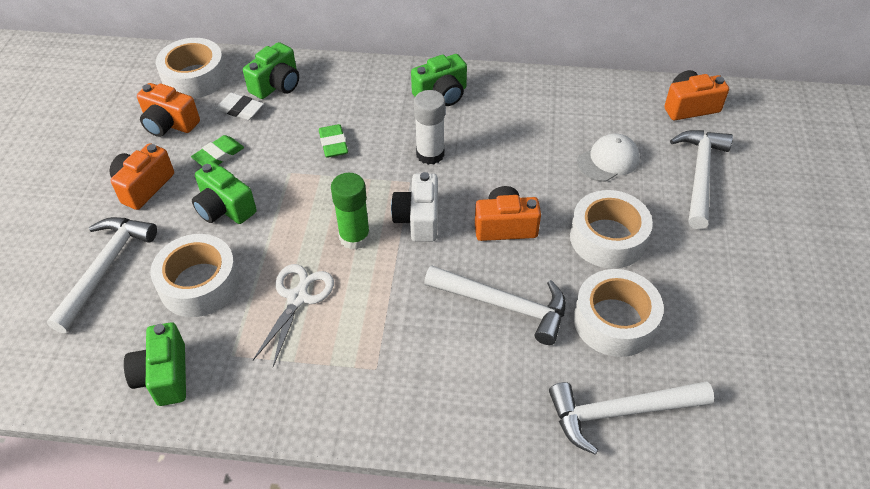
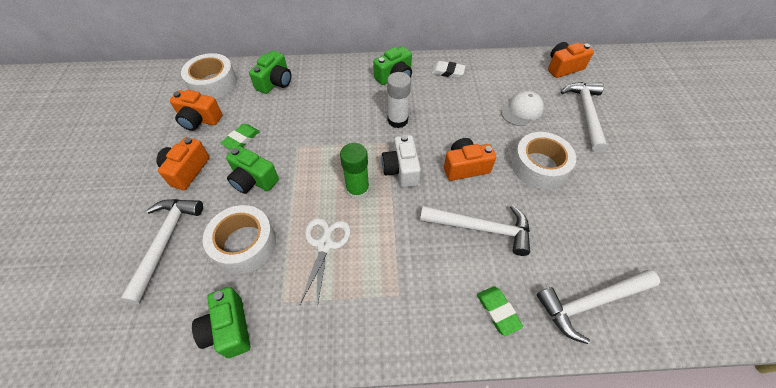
camera: 10 degrees left, 5 degrees up
(240, 109) = (251, 103): white eraser -> white eraser (447, 72)
(333, 144) = (326, 121): green eraser -> green eraser (498, 311)
(614, 321) = (564, 229): white tape -> none

